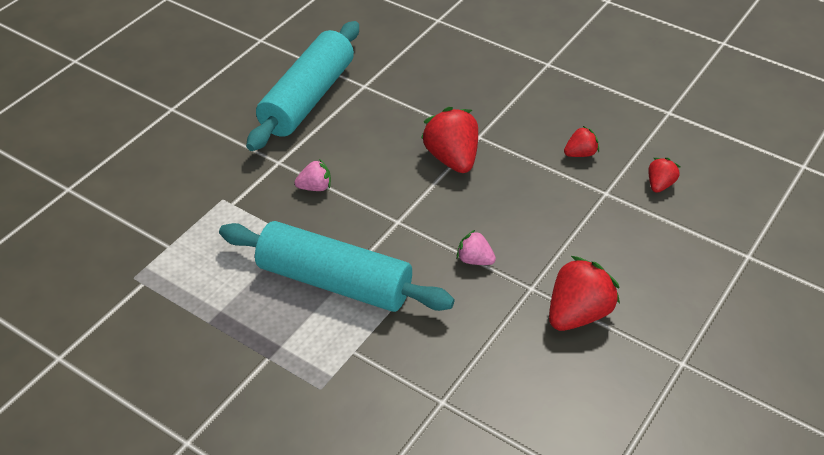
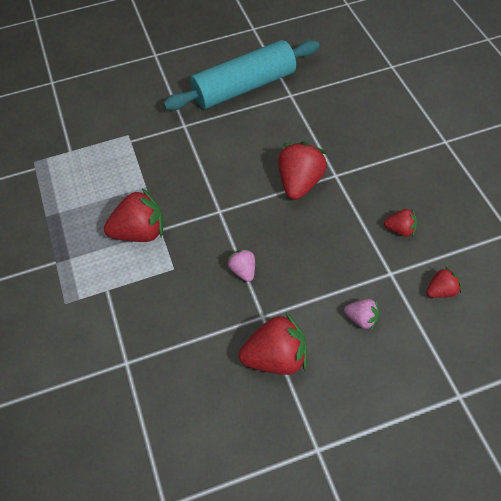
camera: 40 degrees right, 10 degrees up
(315, 187) = (190, 156): pink strawberry -> pink strawberry (362, 319)
(334, 282) = (140, 232): turquoise rolling pin -> red strawberry

